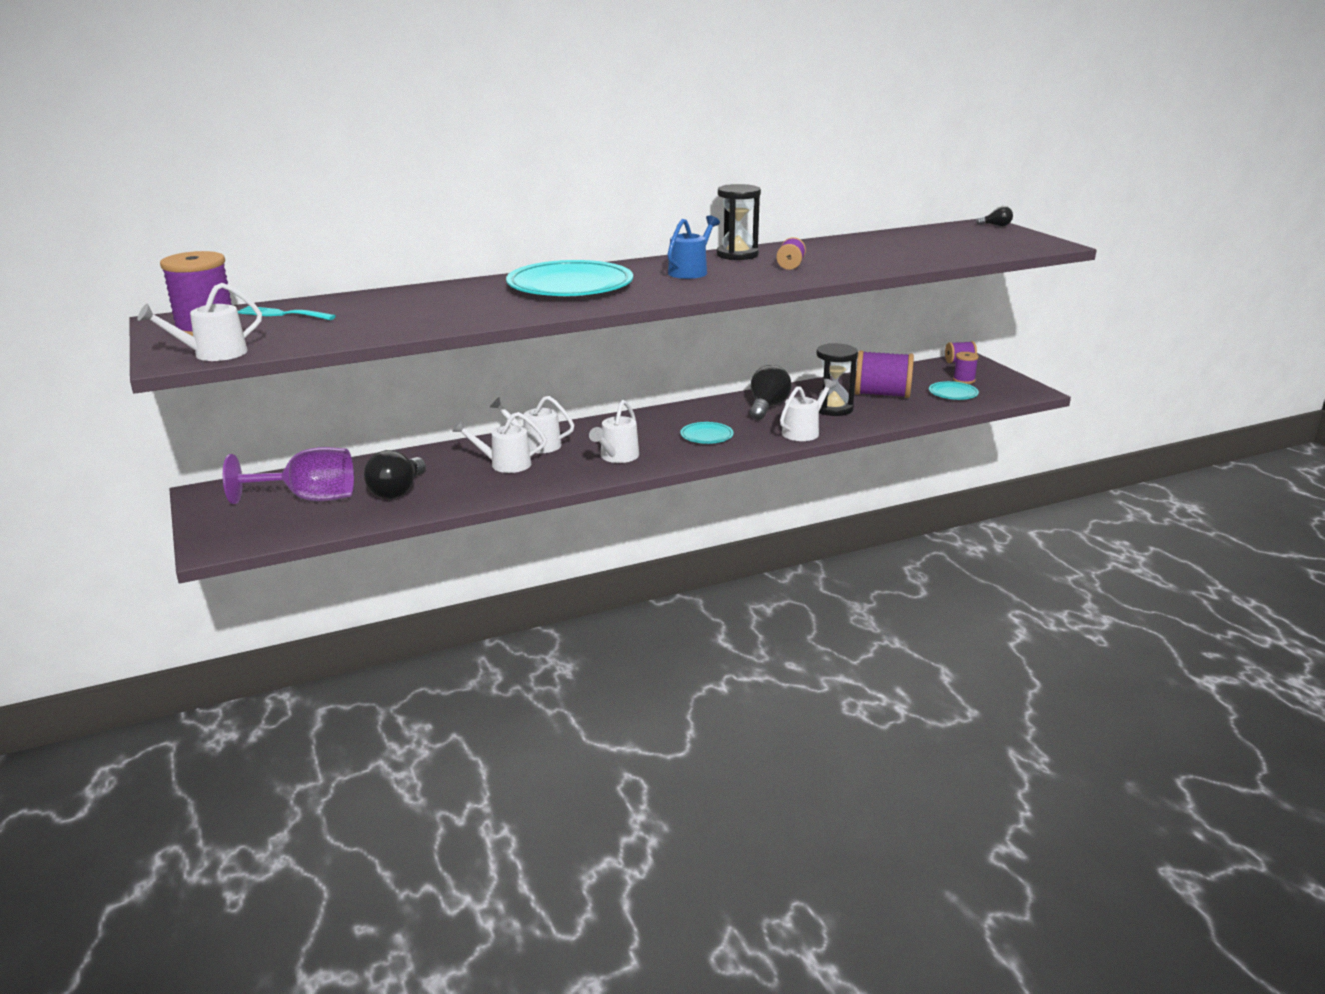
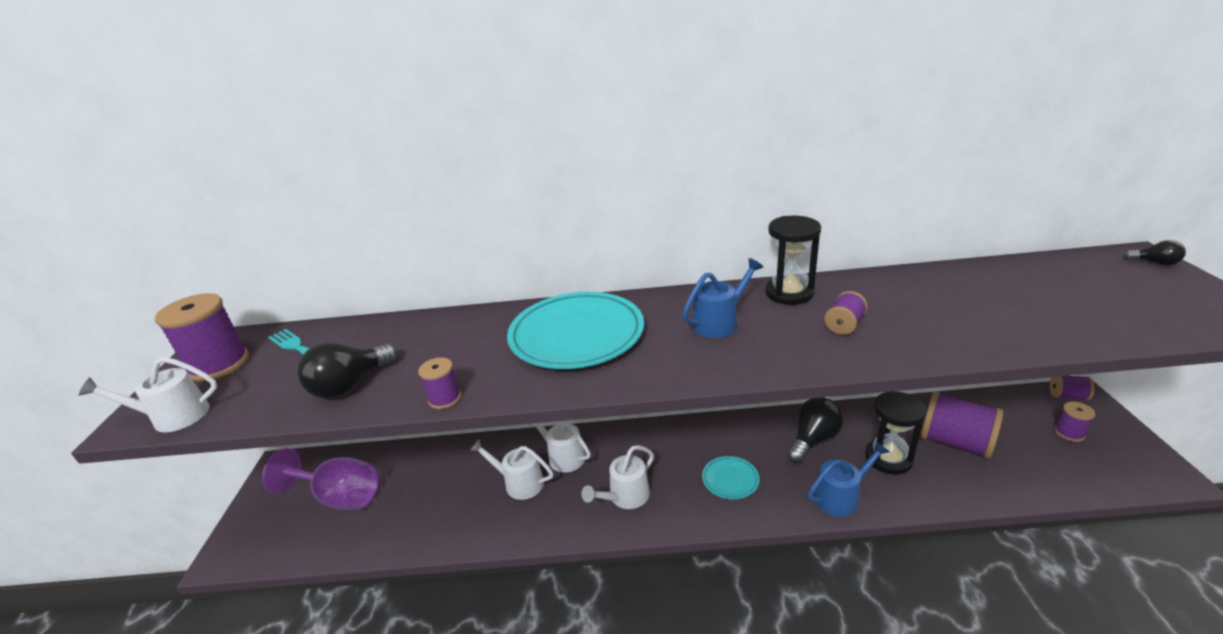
camera: 25 degrees right, 5 degrees up
(397, 491) = (409, 505): black light bulb -> black light bulb (349, 385)
(486, 321) = (444, 398): none -> purple spool
(803, 431) = (841, 496): white watering can -> blue watering can
(953, 393) = (1050, 458): turquoise plate -> none

